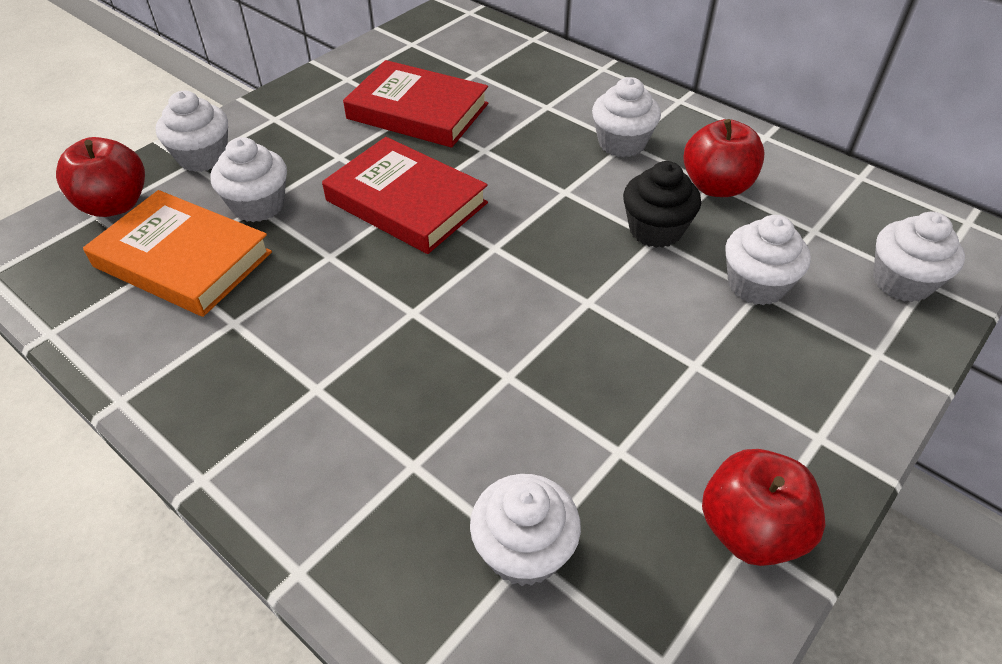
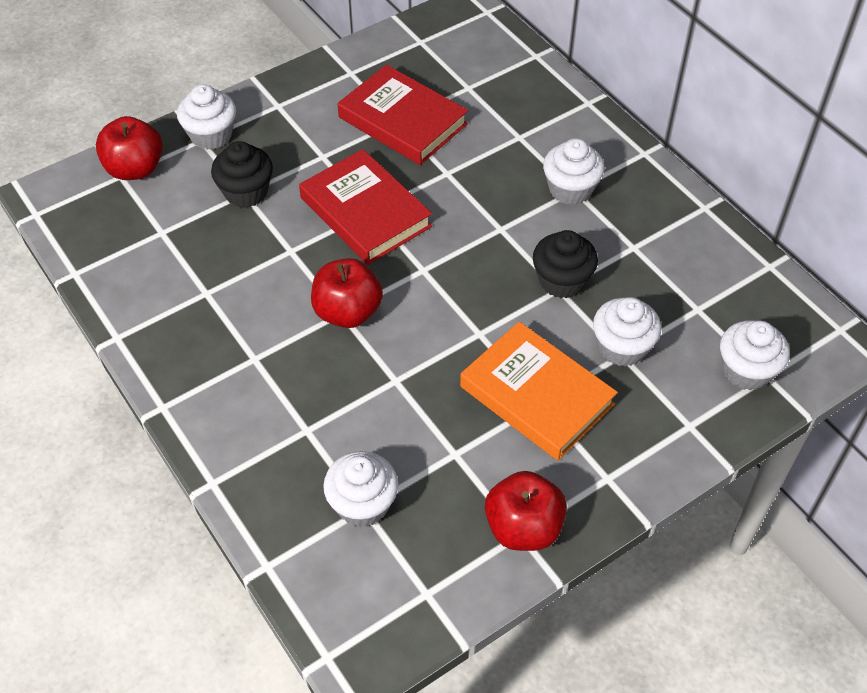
camera: 15 degrees right, 5 degrees up
(183, 259) = (179, 230): orange book -> orange book (536, 395)
(258, 205) = (246, 192): white cupcake -> black cupcake
(716, 186) = (634, 249): red apple -> red apple (347, 312)

